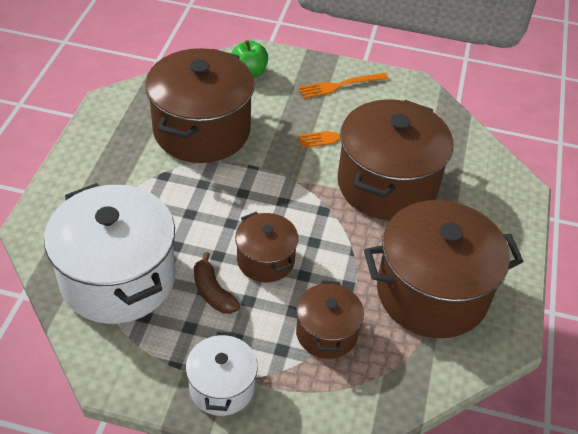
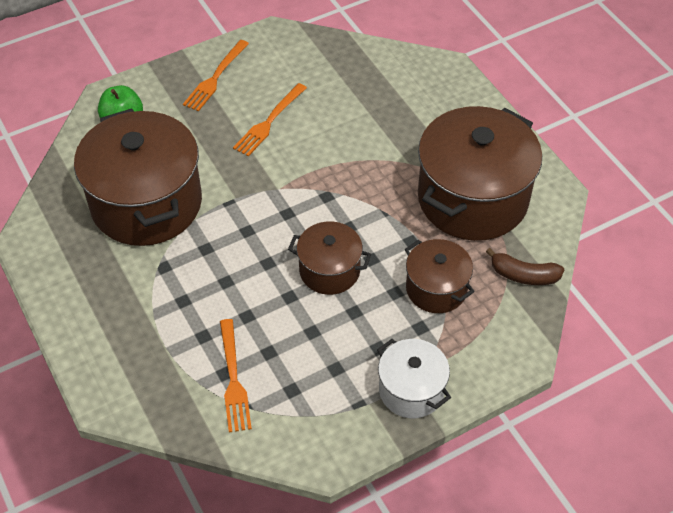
camera: 40 degrees left, 5 degrees up
(118, 278) = (234, 380): white pot -> orange fork
(213, 292) = (320, 328): brown banana -> brown banana (524, 275)
(387, 184) = (349, 137): brown pot -> none

